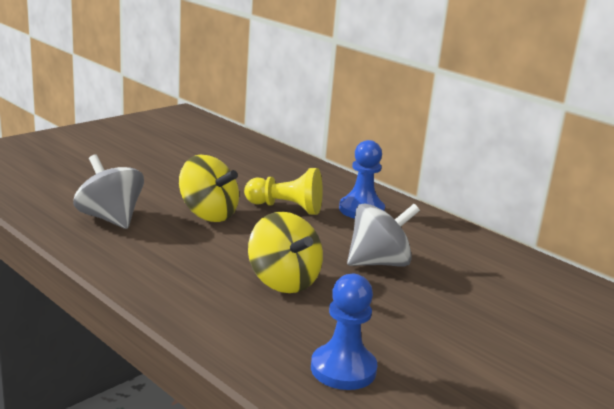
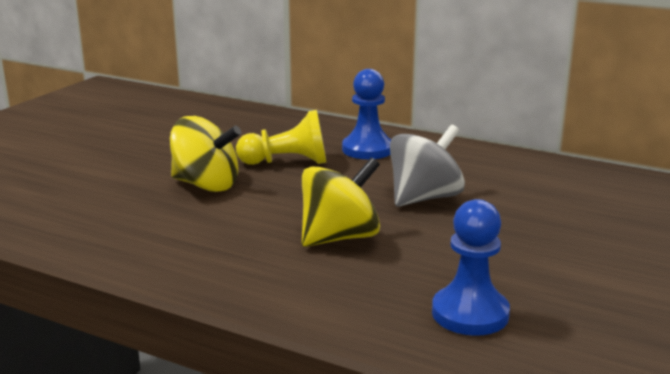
camera: 15 degrees left, 0 degrees up
(110, 218) = (95, 211): grey spinning top -> none
(283, 281) = (339, 237): yellow spinning top -> yellow spinning top turned 75 degrees counterclockwise

